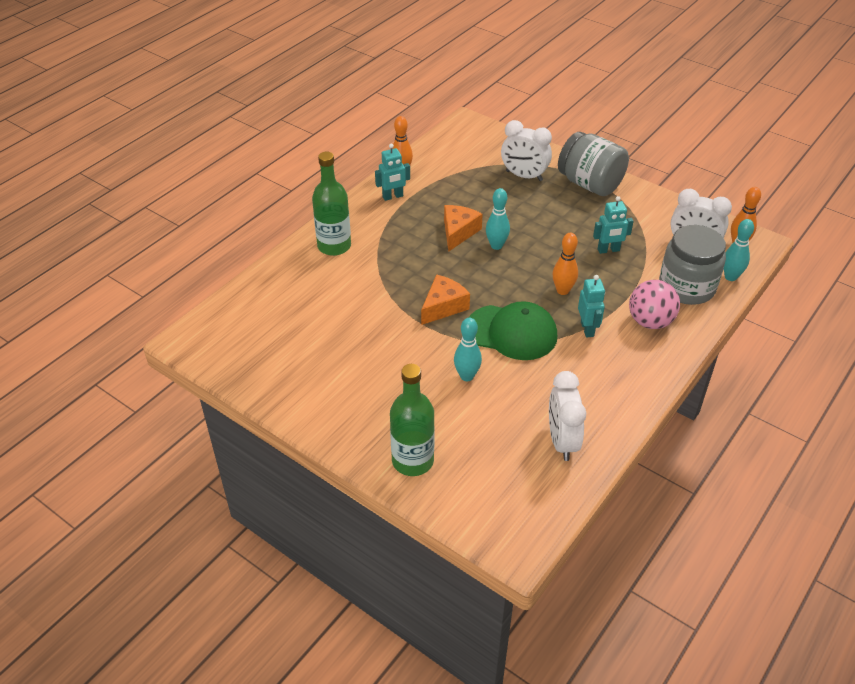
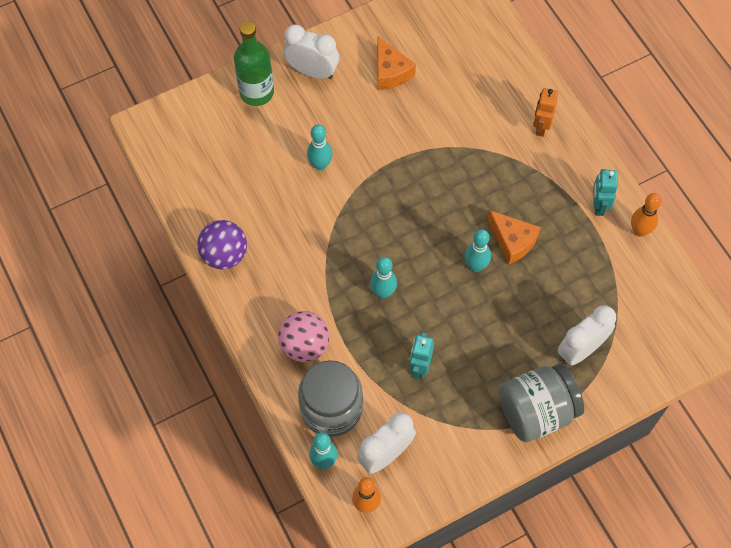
camera: 115 degrees right, 20 degrees up
(334, 246) = (541, 126): green bottle -> orange robot
(443, 306) = (412, 183): orange cheese -> orange cheese (390, 72)
(512, 332) = (352, 222): green cap -> none
(562, 290) = (383, 292): orange bowling pin -> turquoise bowling pin
(562, 441) = (216, 201): white clock -> white clock (312, 71)
(587, 329) = (324, 286): turquoise robot -> none
(613, 410) = (224, 255): none -> purple ball

